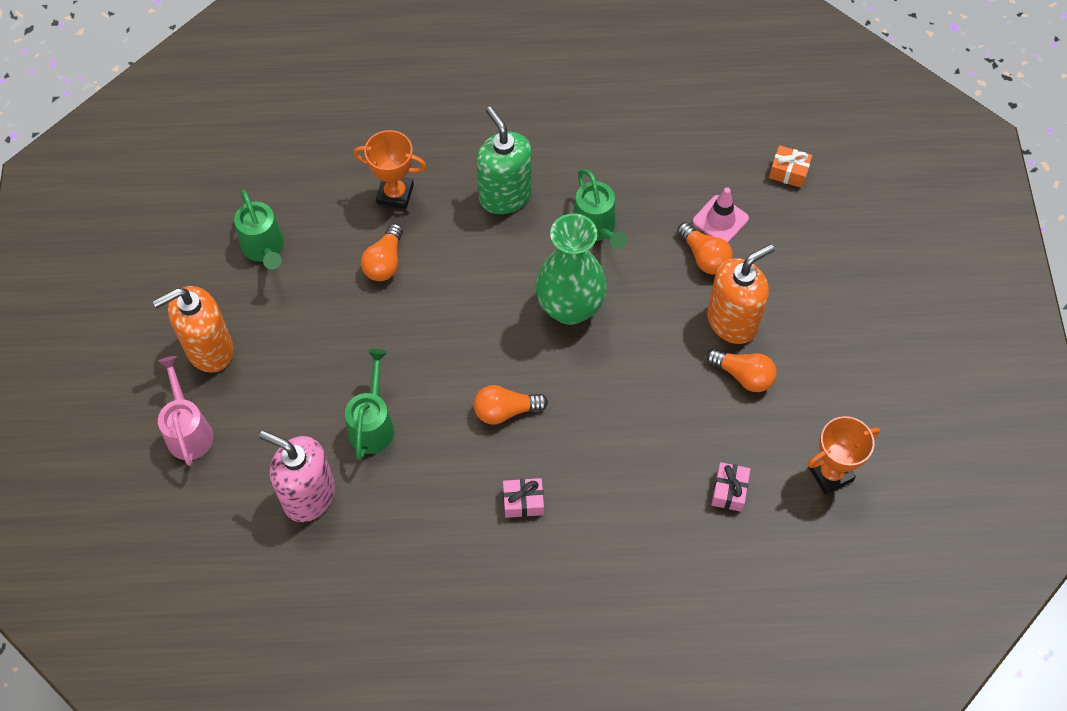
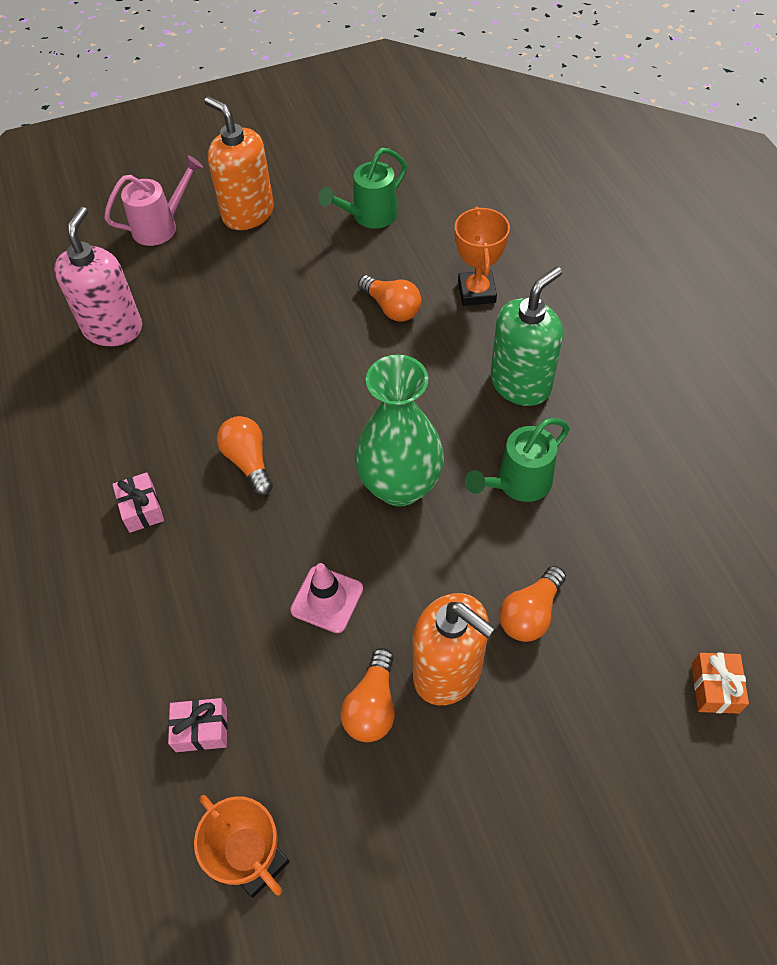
camera: 75 degrees right, 5 degrees down
(373, 424) = (202, 354): green watering can -> none
(385, 262) = (392, 308): orange light bulb -> orange light bulb turned 135 degrees counterclockwise
(720, 220) = (595, 618): pink traffic cone -> pink traffic cone (327, 599)

